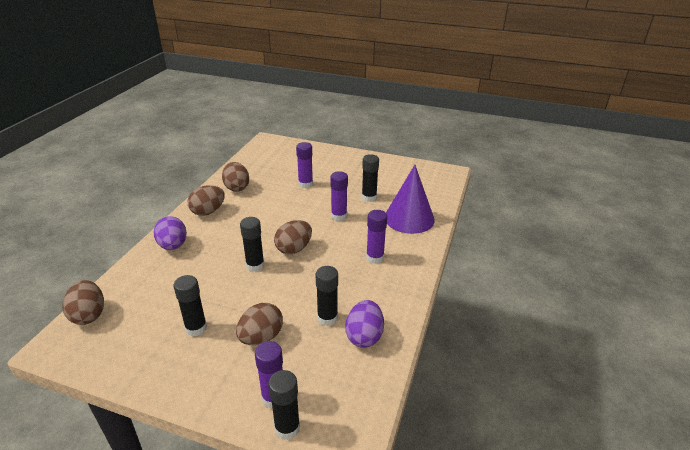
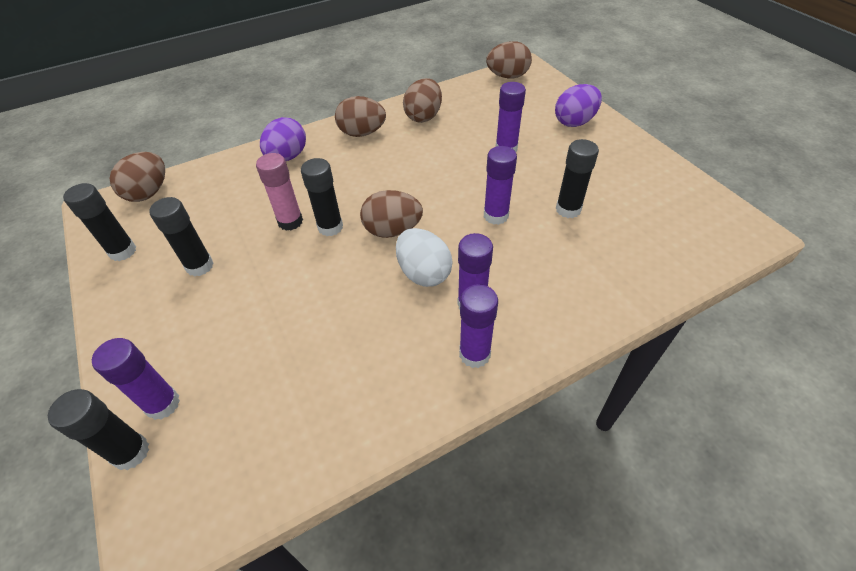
camera: 45 degrees right, 15 degrees up
(225, 276) = (290, 221): none -> pink glue stick
(261, 337) = (235, 321): brown egg -> brown egg (507, 76)
(327, 318) = (321, 348): black glue stick -> black glue stick (122, 251)
(335, 258) = (423, 273): none -> white egg
(364, 336) = (330, 406): purple egg -> purple egg (574, 122)
(401, 275) = (474, 354): none -> purple glue stick
(409, 218) = (590, 273): purple cone -> none

